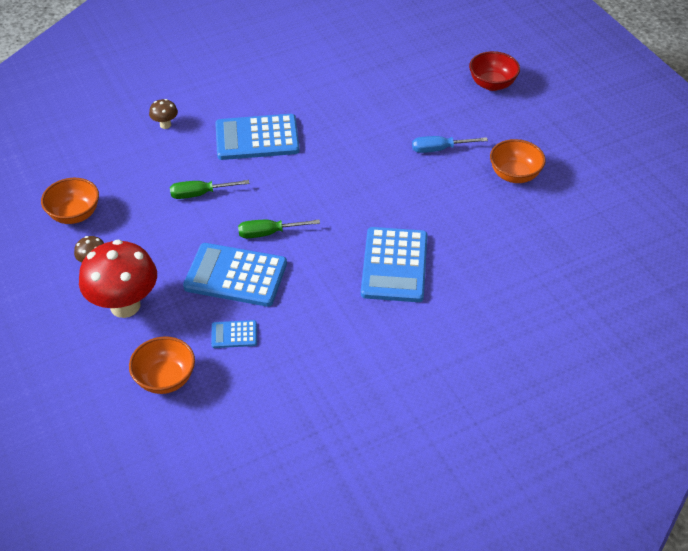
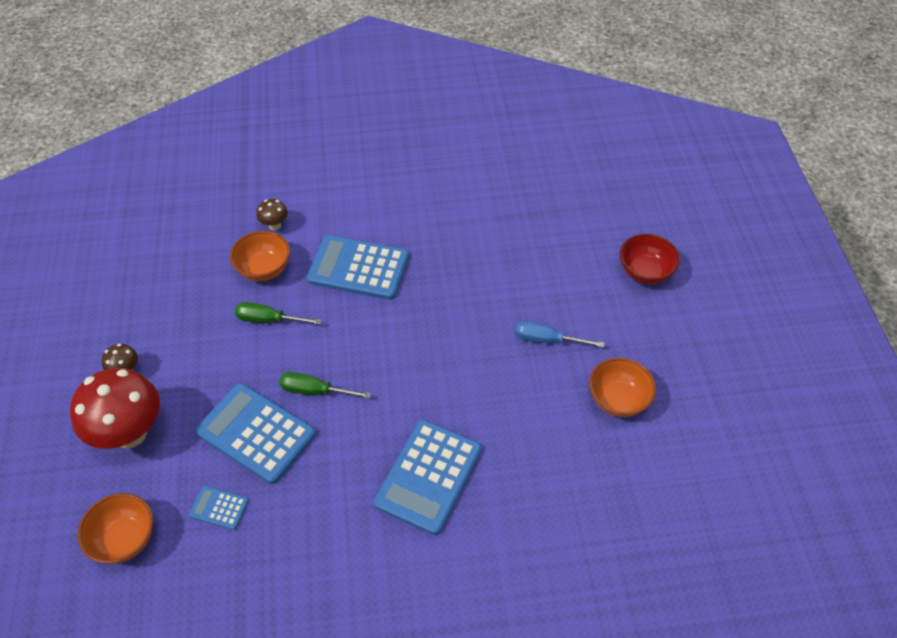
camera: 20 degrees right, 5 degrees up
(74, 214) = (136, 306): orange bowl -> orange bowl (264, 269)

